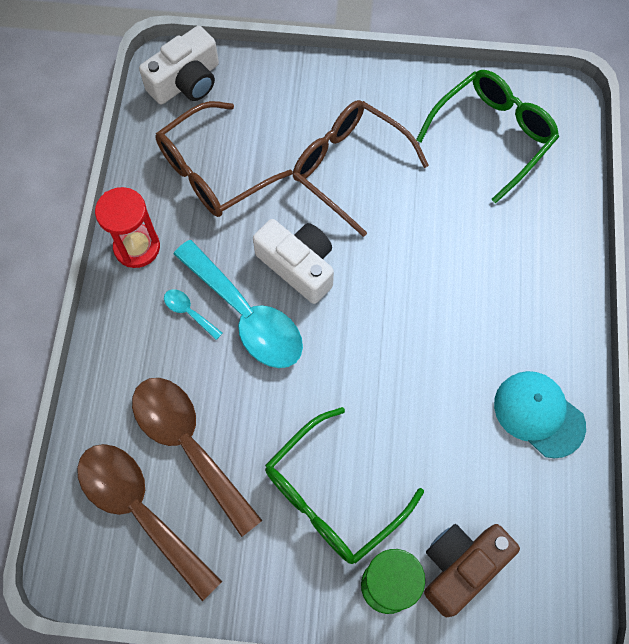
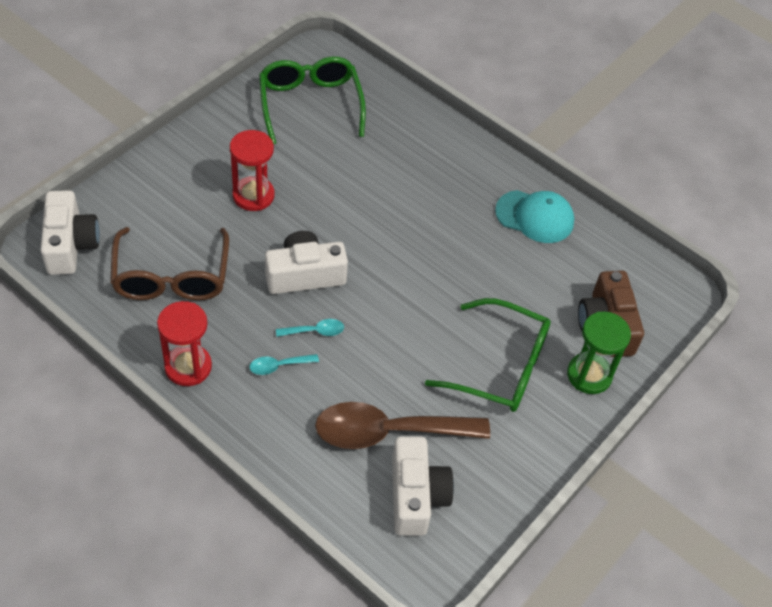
camera: 60 degrees left, 15 degrees down
(140, 511) = (416, 496): brown spoon -> white camera
(246, 315) = (315, 331): turquoise spoon -> turquoise spoon, size x0.41
(332, 496) = (501, 367): green glasses -> green glasses turned 60 degrees counterclockwise
(349, 167) = (253, 195): brown glasses -> red hourglass
(538, 414) = (535, 217): turquoise cap -> turquoise cap turned 150 degrees counterclockwise

